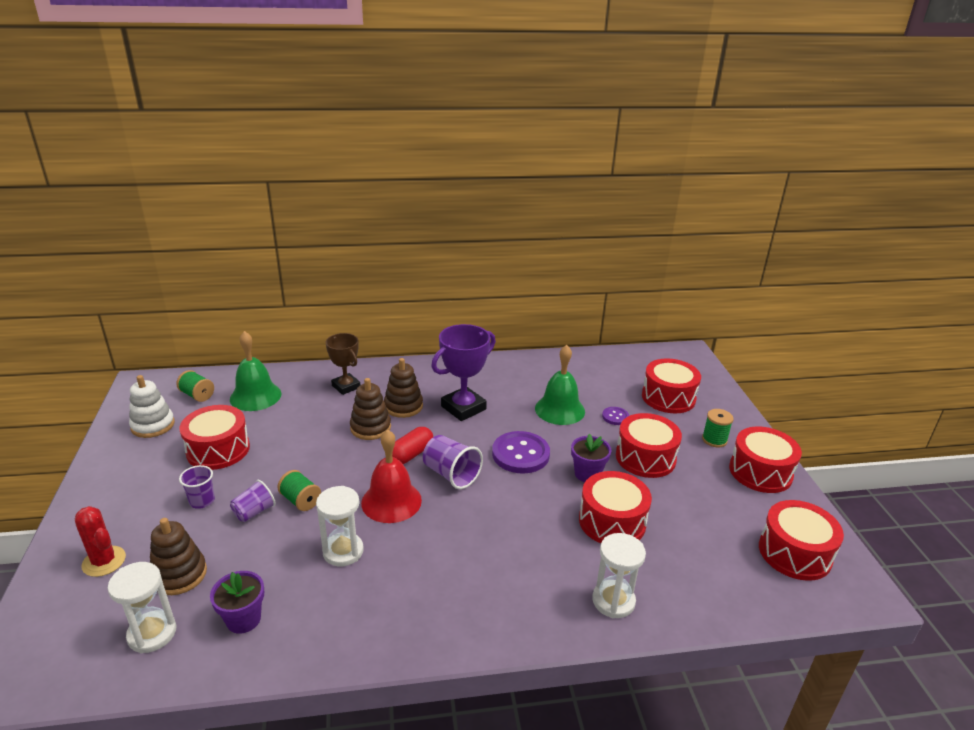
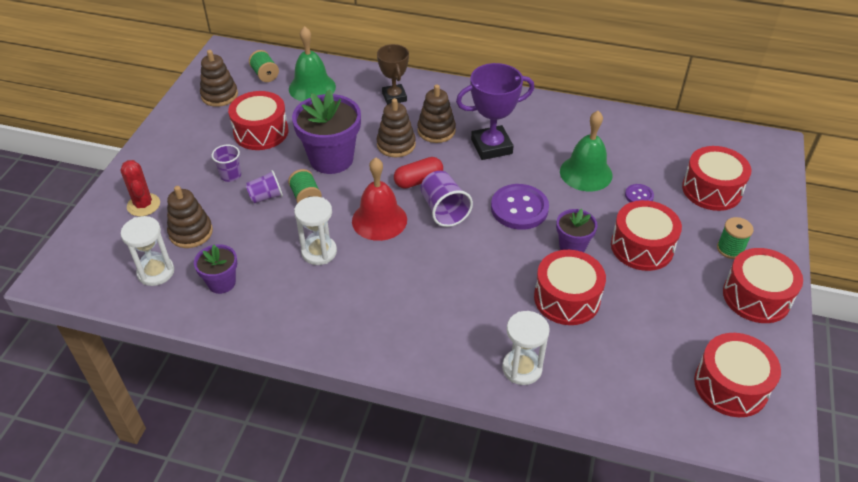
camera: 25 degrees right, 15 degrees up
(153, 425) = (219, 95): white stacking toy -> brown stacking toy
(310, 457) = (331, 159): none -> purple flower pot

